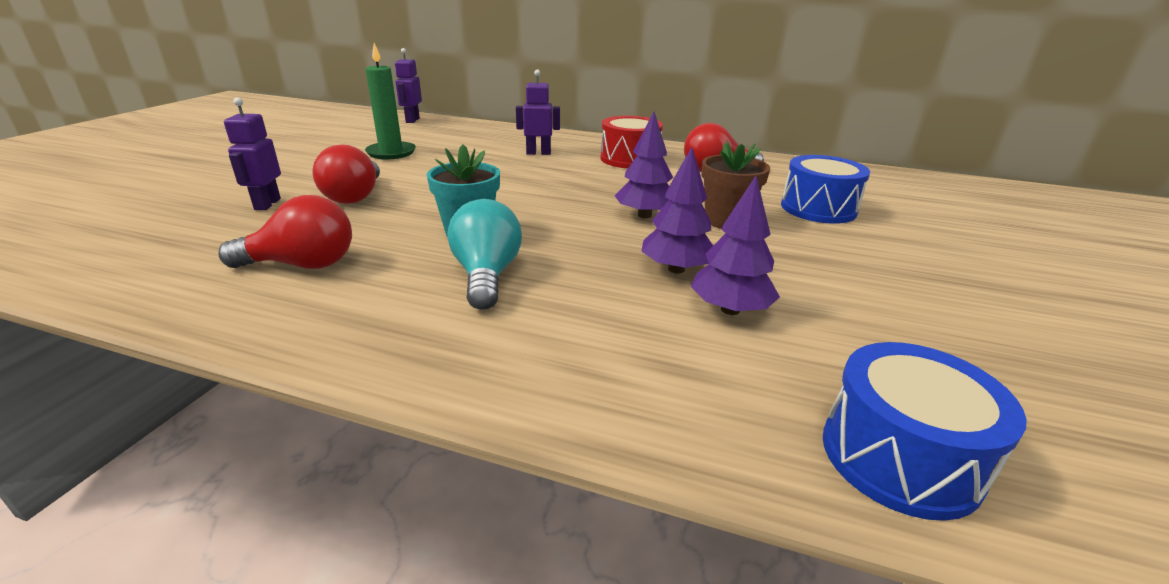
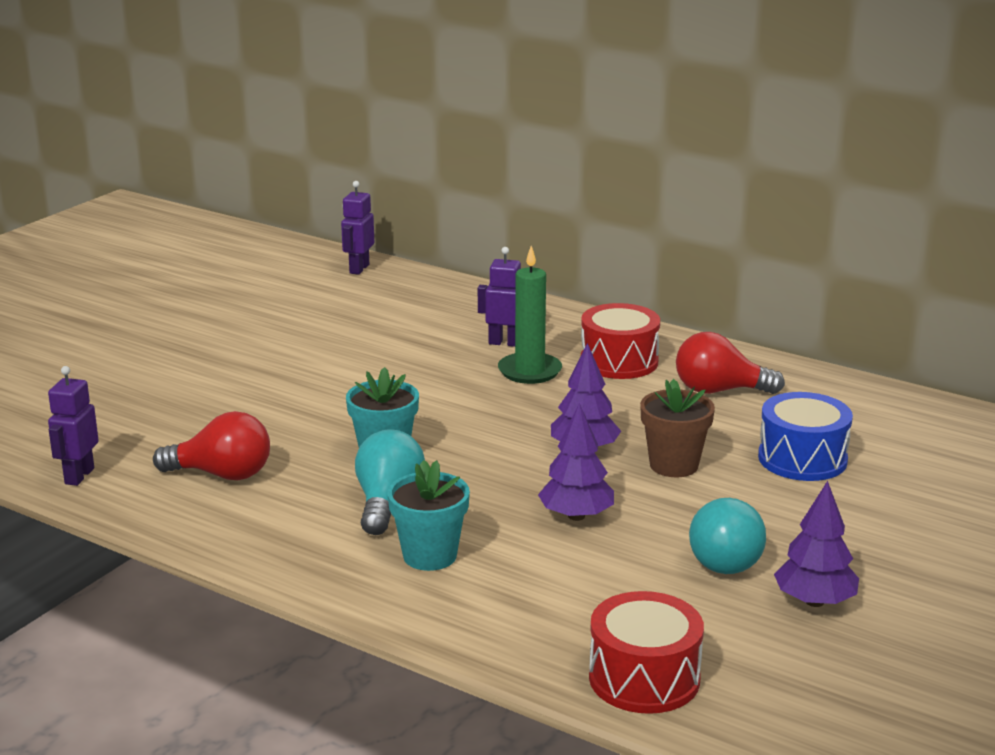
camera: 15 degrees right, 5 degrees down
(267, 204) = (185, 399): purple robot -> purple robot (79, 476)
(355, 197) = (275, 396): red light bulb -> none
(391, 153) = (322, 330): green candle -> green candle (529, 371)
(552, 325) = (430, 556): none -> turquoise flower pot
(730, 309) = (600, 560): purple tree -> purple tree (814, 601)
(841, 294) = (724, 558): none -> turquoise light bulb
(899, 457) = (644, 678): blue drum -> red drum

